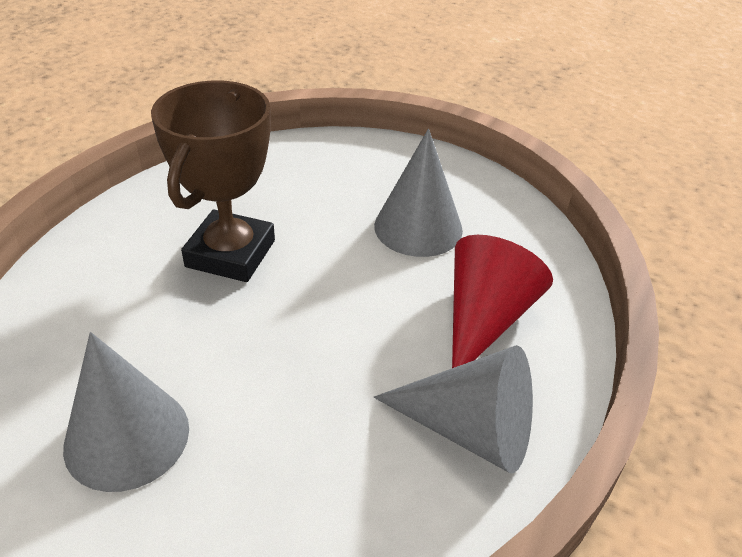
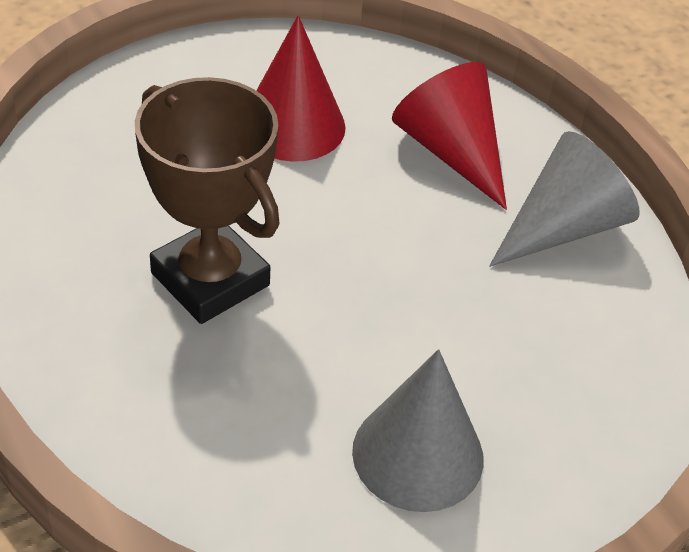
camera: 60 degrees left, 5 degrees up
(418, 227) = (293, 125): grey cone -> red cone

